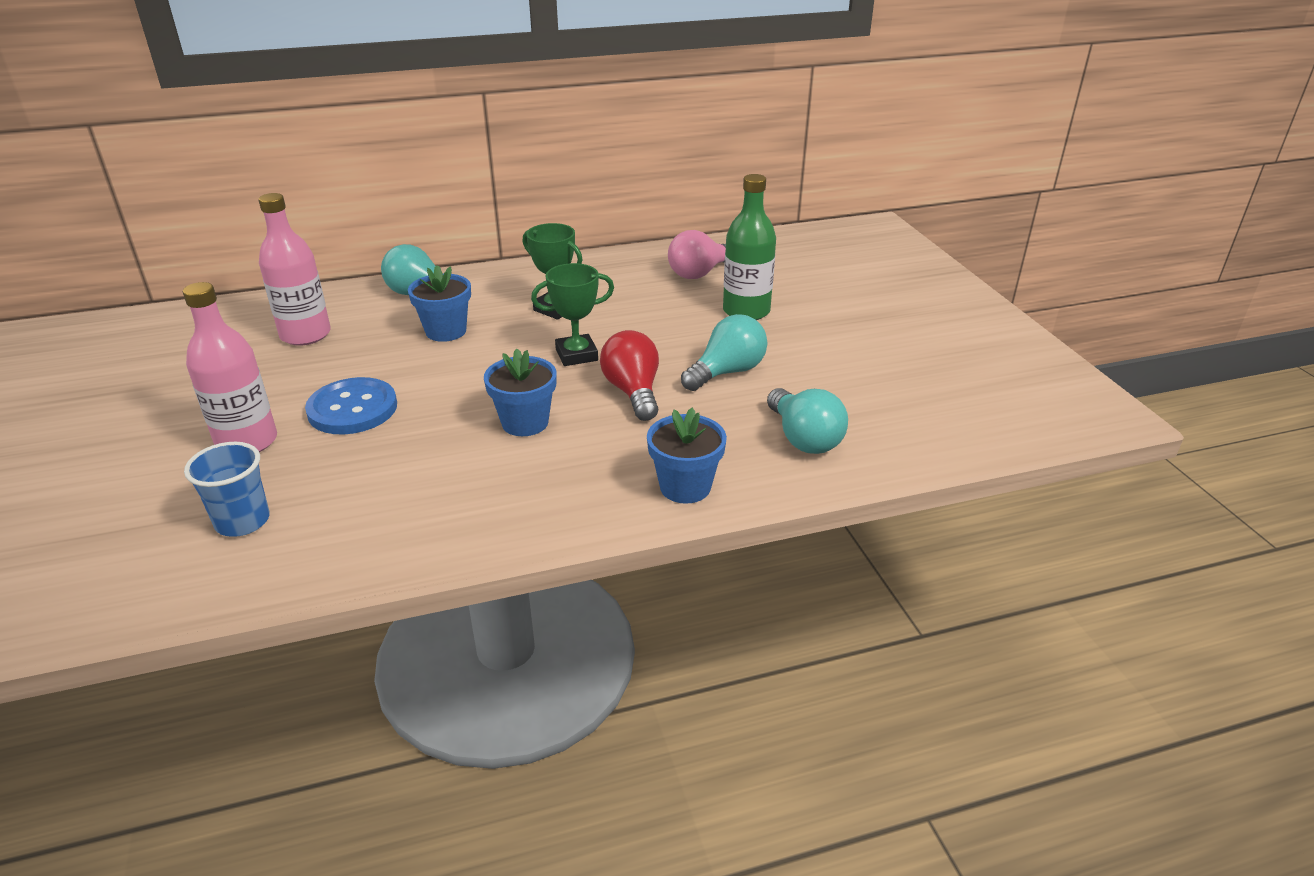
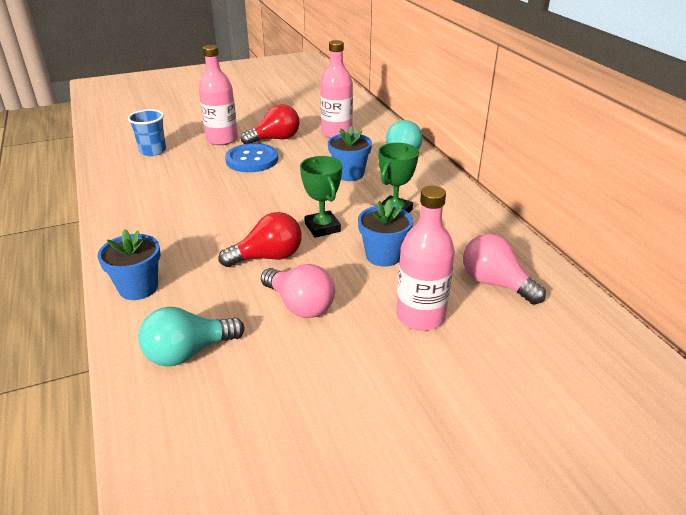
camera: 85 degrees right, 0 degrees up
(287, 388) = (275, 139): none -> red light bulb
(525, 422) = (230, 216): blue flower pot -> blue flower pot (383, 256)
(727, 372) = (300, 305): turquoise light bulb -> pink light bulb
(746, 311) = (420, 316): green bottle -> pink bottle

